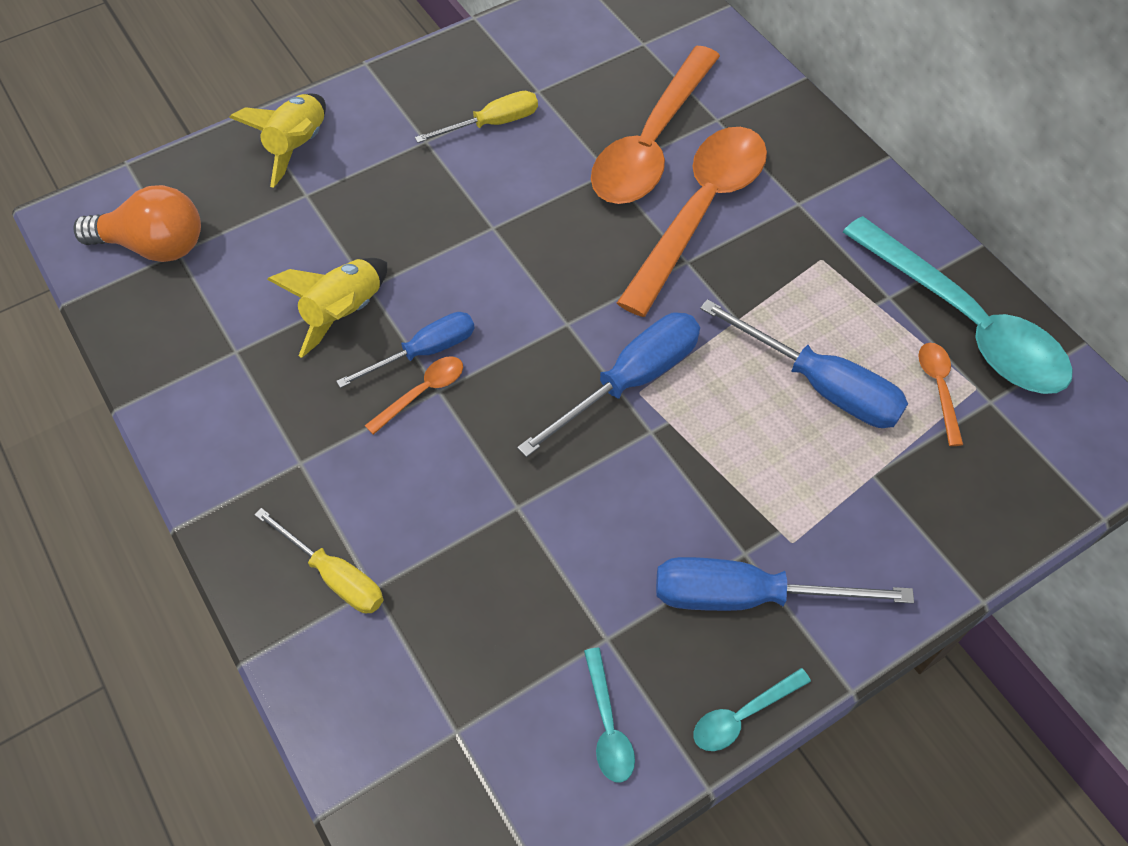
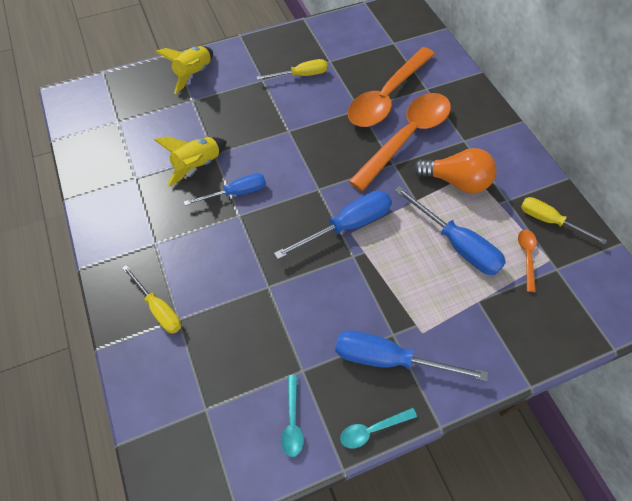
camera: 10 degrees right, 0 degrees up
(154, 246) = (106, 116): orange light bulb -> orange light bulb (456, 182)
(422, 392) = (230, 215): orange spoon -> none
(964, 322) = (549, 221): turquoise spoon -> yellow screwdriver

